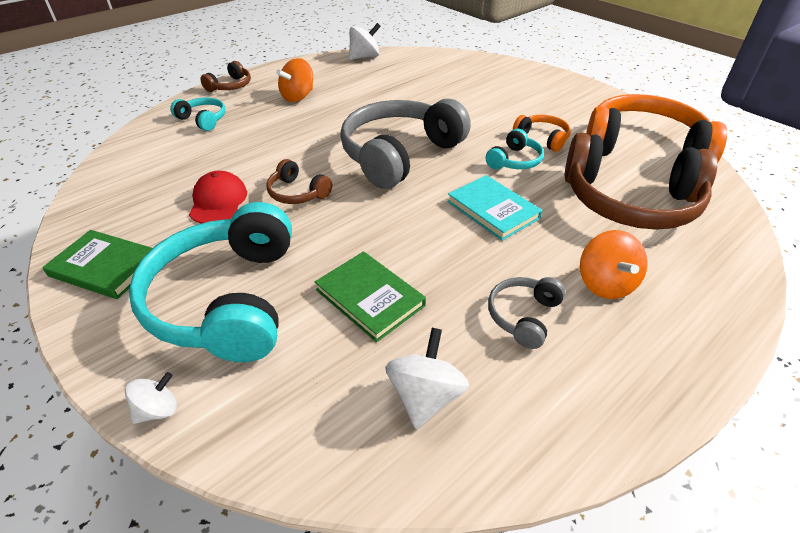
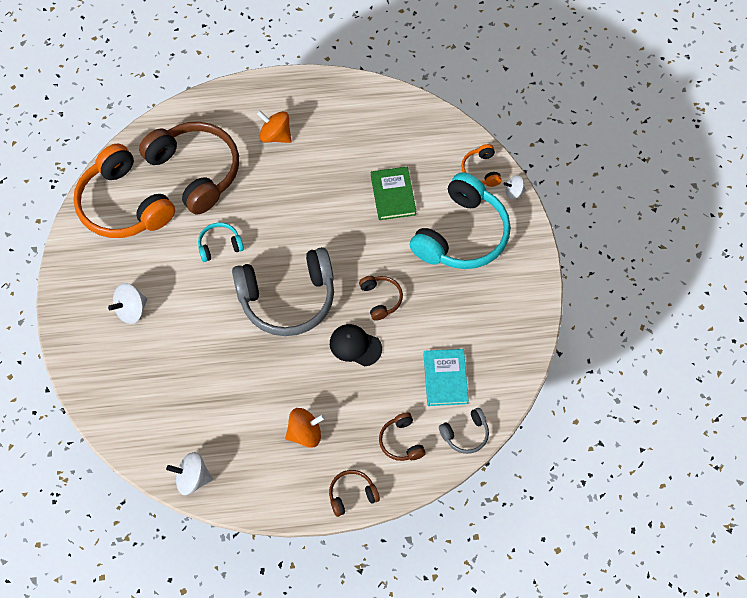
camera: 145 degrees left, 20 degrees up
(105, 267) = (517, 297): green book -> none
(203, 120) = (401, 442): turquoise headphones -> brown headphones
(218, 201) = (434, 321): red cap -> none
(297, 153) = (355, 346): none -> black cap
(425, 396) = (405, 136): white spinning top -> white spinning top (131, 310)
(493, 210) = (278, 213): turquoise book -> turquoise book (445, 378)
(523, 316) = (331, 143): grey headphones -> grey headphones (465, 434)
(542, 138) = (175, 256): orange headphones -> orange headphones (481, 170)
(605, 284) = (275, 135): orange spinning top -> orange spinning top turned 90 degrees counterclockwise

